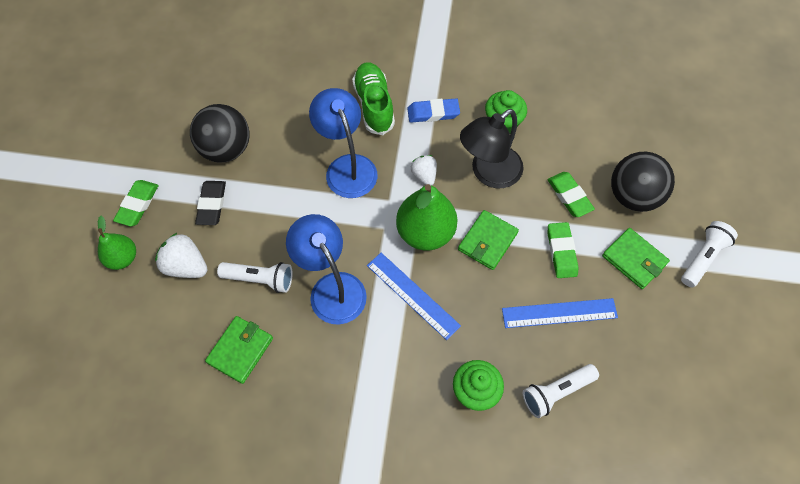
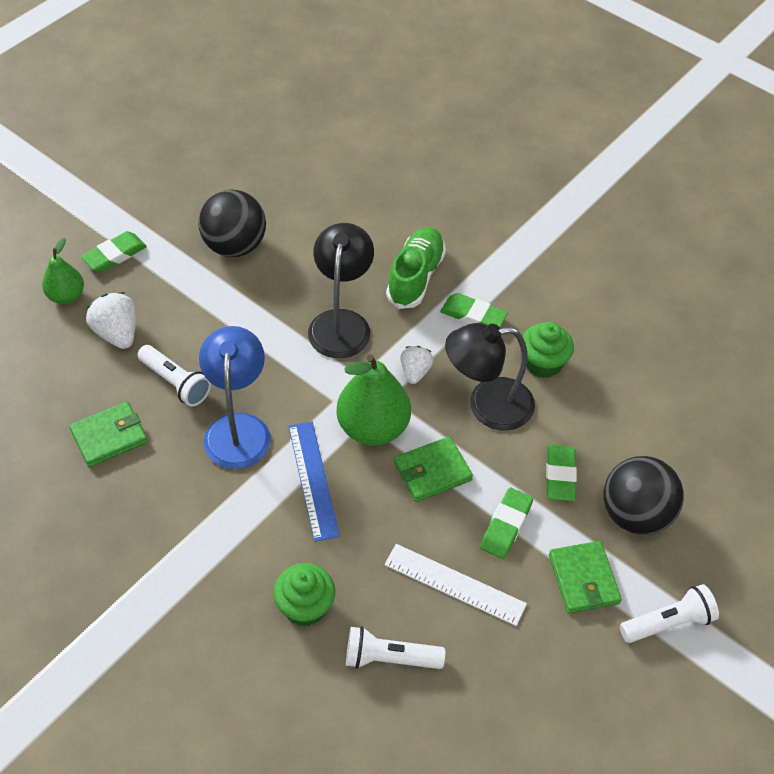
camera: 30 degrees right, 10 degrees down
(212, 204) = (182, 290): black eraser -> none
(347, 167) = (341, 323): blue lamp -> black lamp
(433, 113) = (473, 315): blue eraser -> green eraser
(559, 313) = (454, 584): blue ruler -> white ruler

